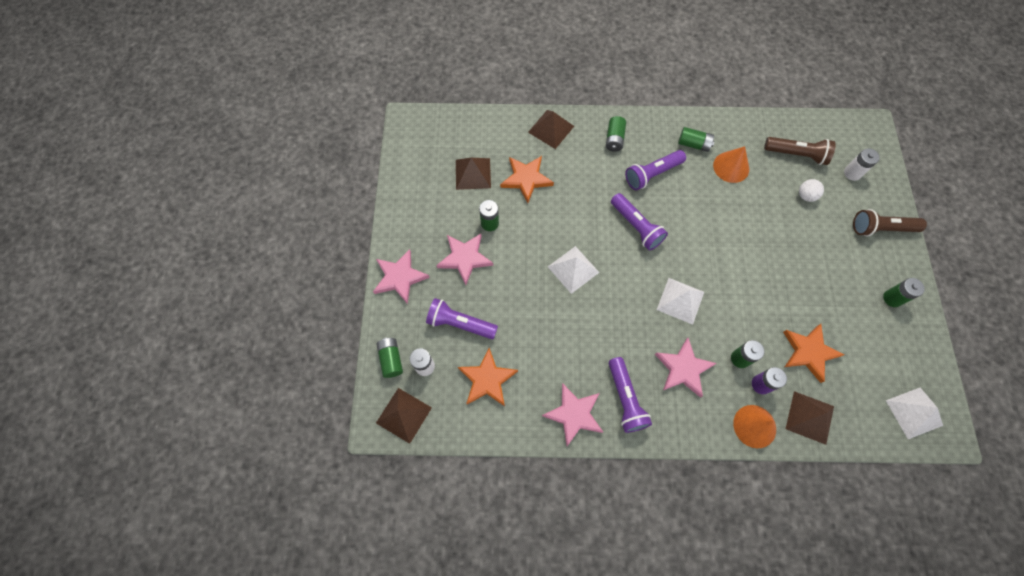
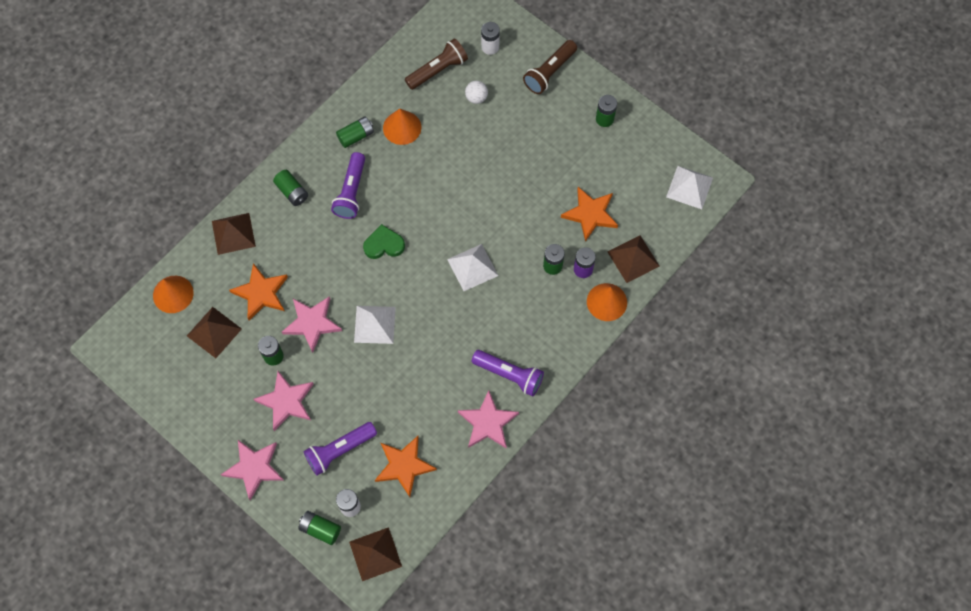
camera: 50 degrees left, 0 degrees up
(476, 129) = (173, 294): none -> orange cone
(636, 226) = (384, 245): purple flashlight -> green heart
(683, 369) = (524, 313): pink star -> pink star (312, 323)

